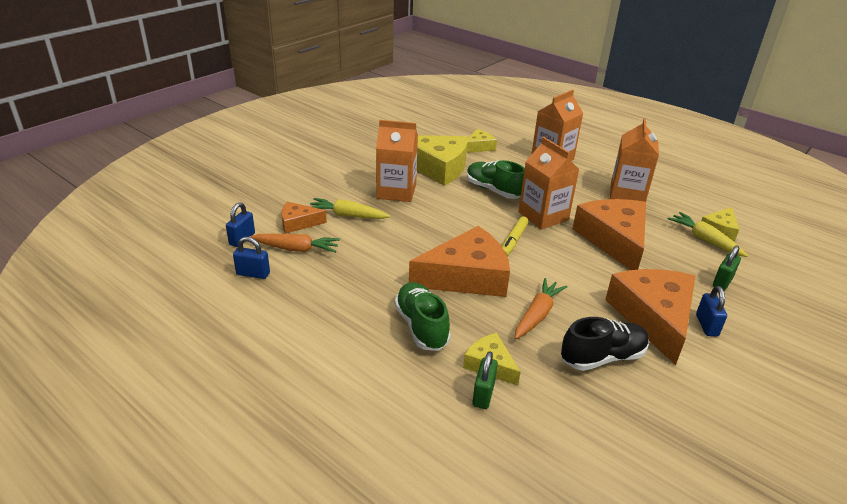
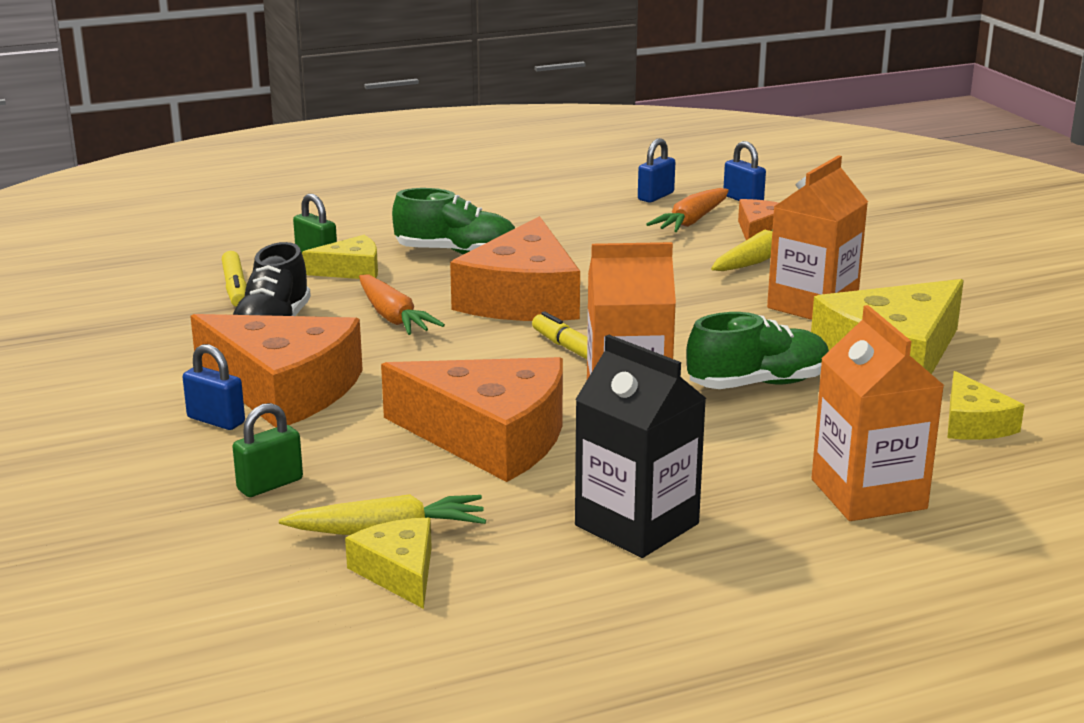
camera: 120 degrees right, 10 degrees down
(570, 410) = (235, 288): none -> yellow marker
(627, 193) = (636, 524): orange carton -> black carton
(722, 282) = (270, 484): green padlock -> green padlock turned 75 degrees clockwise

